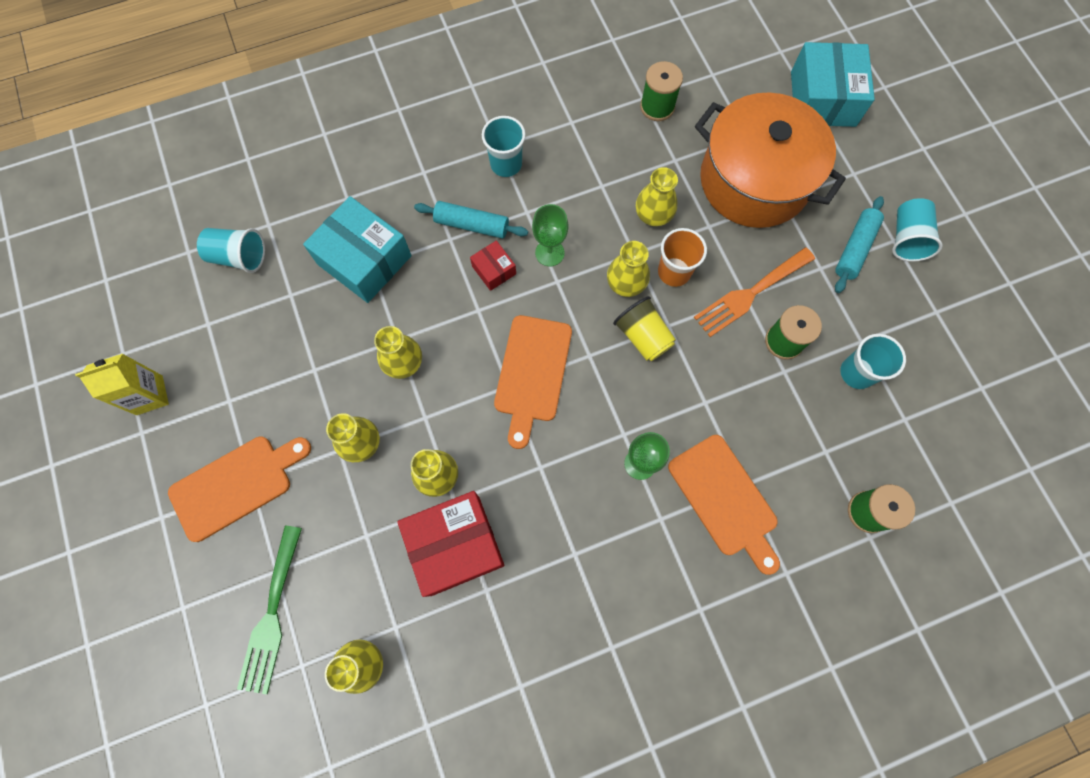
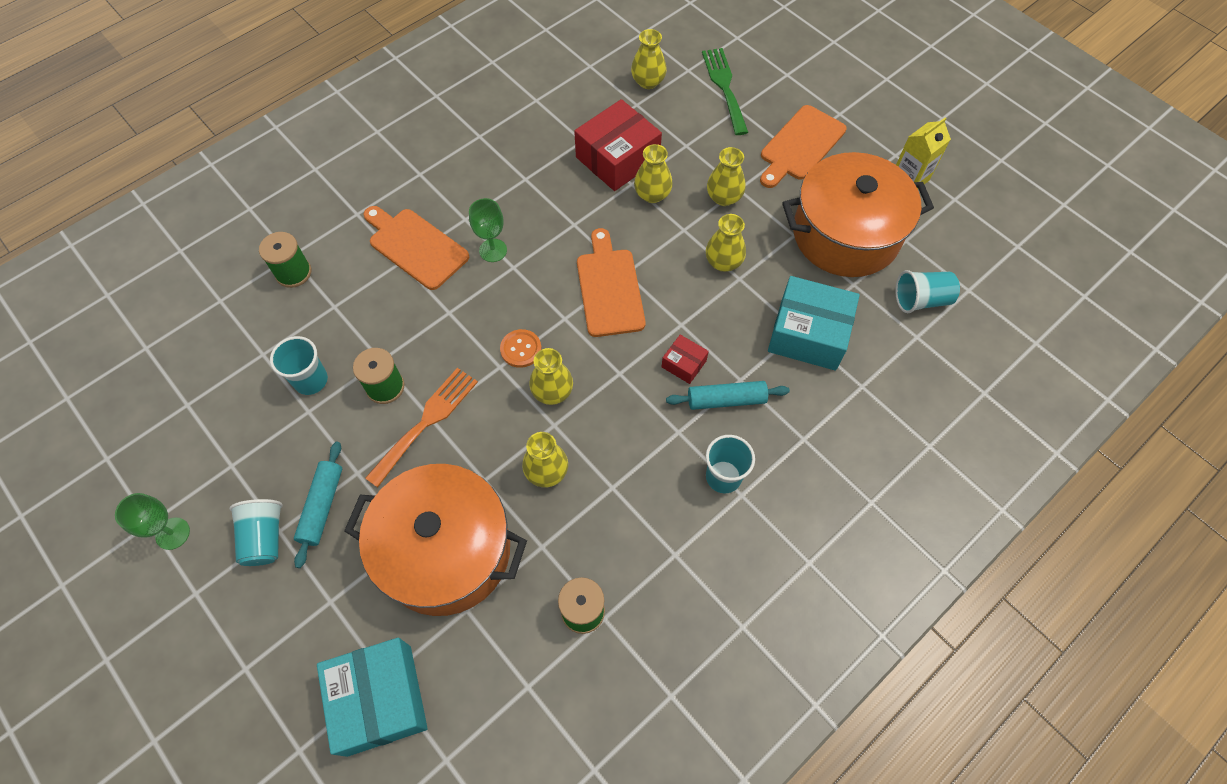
camera: 160 degrees right, 10 degrees down
(262, 351) = (845, 234): none -> orange pot
(549, 253) = (637, 397): green goblet -> green goblet (172, 533)
(643, 336) = (521, 349): yellow cup -> orange button
(674, 272) = (508, 419): orange cup -> none

